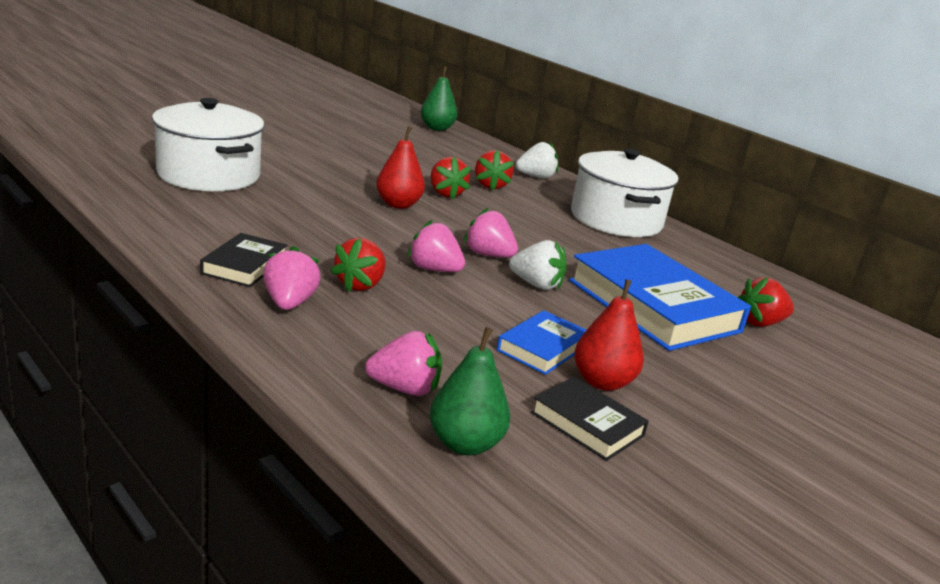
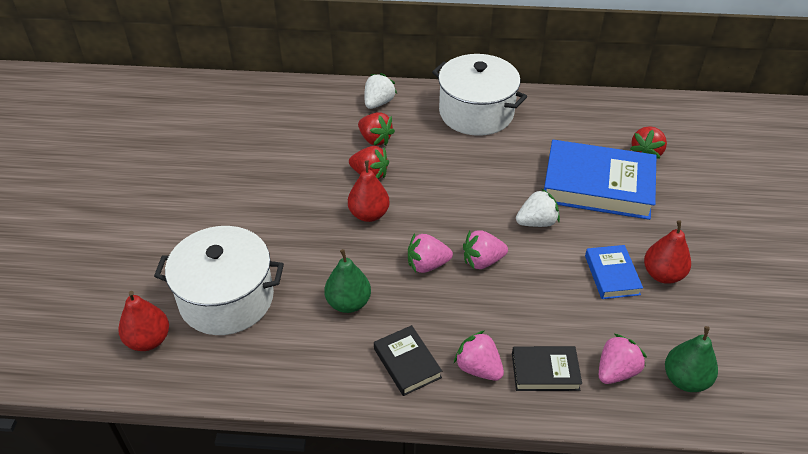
camera: 40 degrees left, 20 degrees up
(123, 159) = (148, 340): none -> red pear
(360, 285) = (478, 314): red strawberry -> none
(437, 128) = (241, 95): green pear -> green pear (348, 303)
(488, 255) = (481, 218): pink strawberry -> pink strawberry (427, 265)
(587, 424) = (697, 312): black book -> black book (545, 371)

